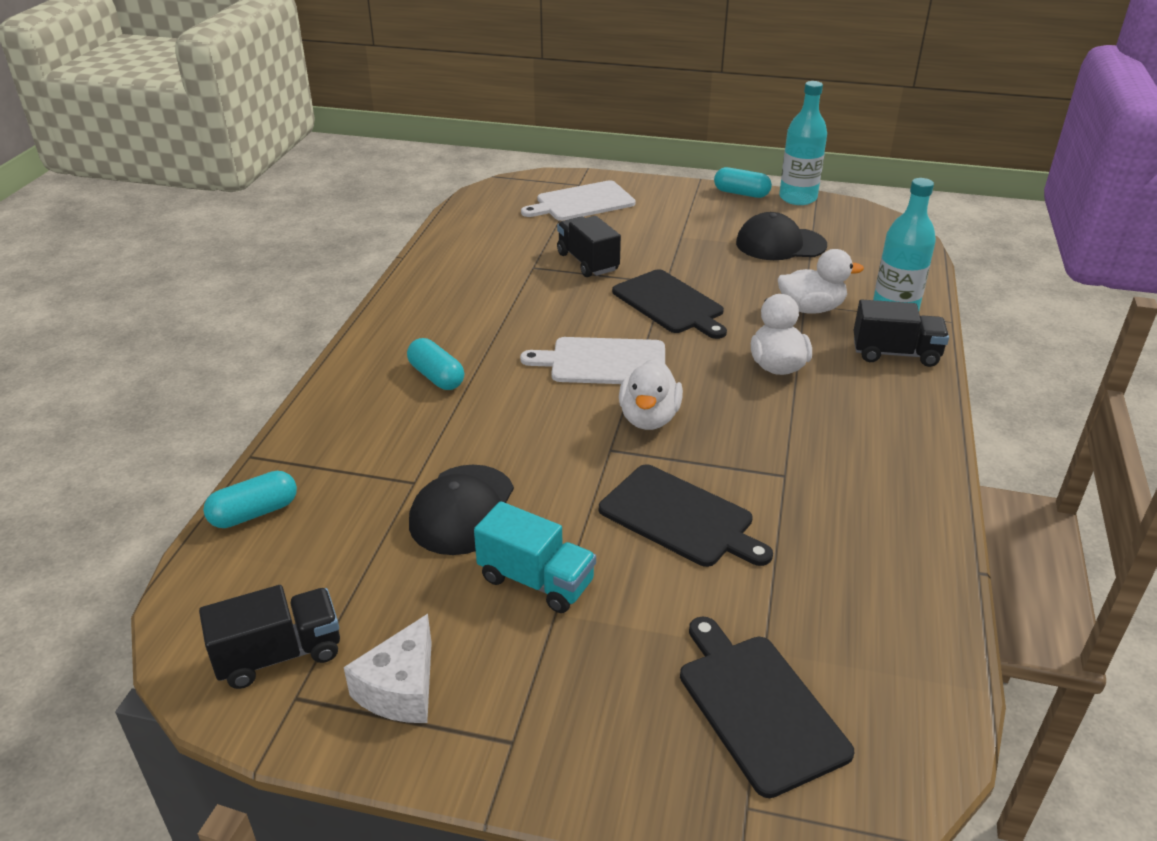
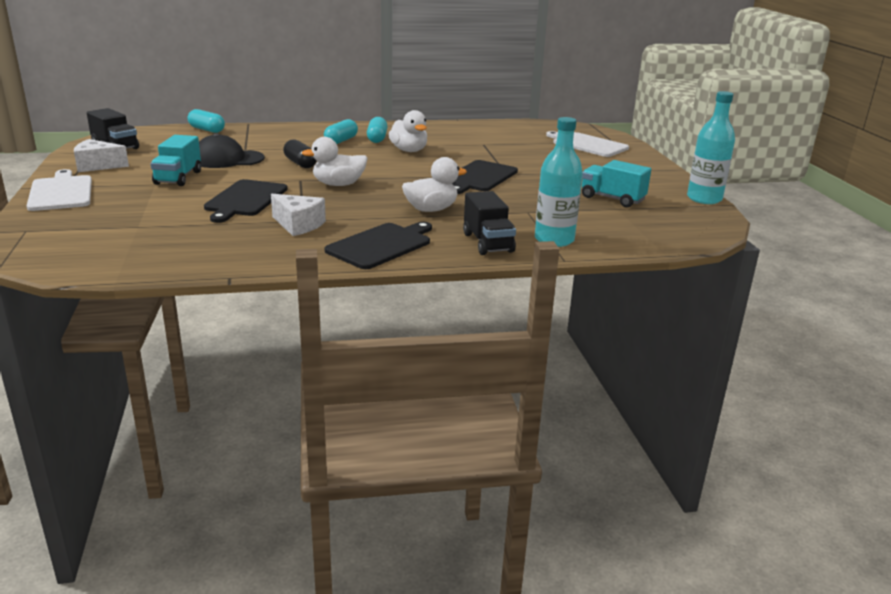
camera: 65 degrees right, 10 degrees down
(530, 436) = (300, 163): none -> black capsule
(587, 262) = (507, 154): black truck -> none
(603, 362) = (390, 169): white cutting board -> white cutting board (61, 192)
(741, 193) = (679, 182): turquoise capsule -> turquoise capsule (377, 138)
(758, 707) = (94, 228): black cutting board -> black cutting board (381, 245)
(780, 244) = (612, 199): black cap -> turquoise truck
(802, 482) = (298, 225): none -> white cheese
(811, 309) = (523, 214): white duck -> white duck (409, 150)

